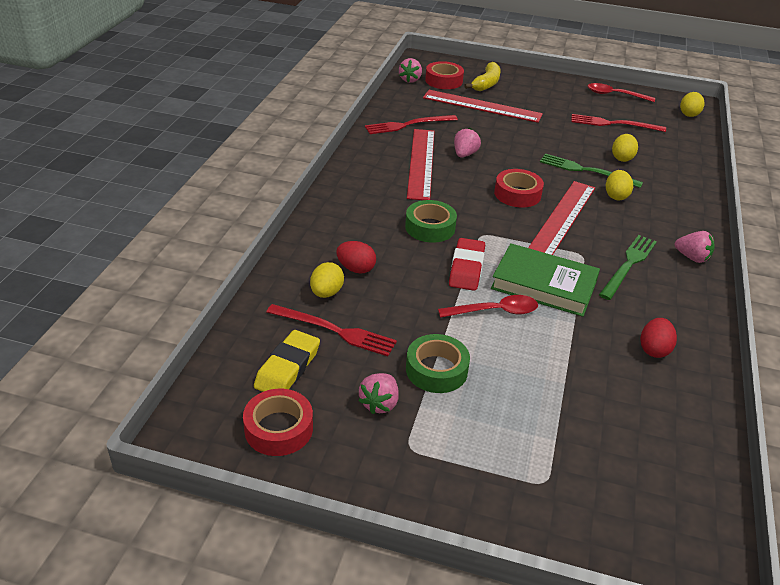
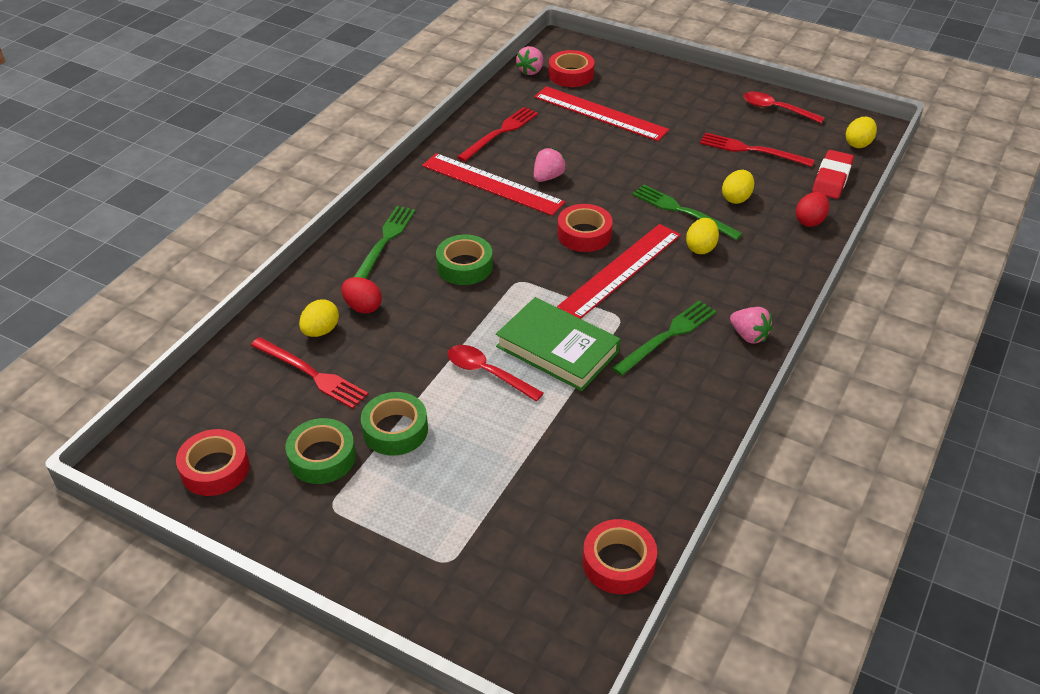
camera: 15 degrees right, 5 degrees up
(287, 368) = (248, 408): yellow eraser -> none
(350, 215) = (384, 242): none -> green fork
(379, 403) = (322, 457): pink strawberry -> green tape
(408, 125) = (500, 133): red fork -> red fork turned 135 degrees clockwise
(421, 163) = (492, 184): red ruler -> red ruler turned 75 degrees counterclockwise
(466, 268) = (481, 319): red eraser -> red eraser (831, 178)
(486, 84) = (621, 82): yellow banana -> none
(494, 311) = (487, 373): red spoon -> red spoon turned 150 degrees counterclockwise
(654, 349) = (641, 439): red egg -> red egg (810, 221)
(695, 458) = (618, 563): none -> red tape

